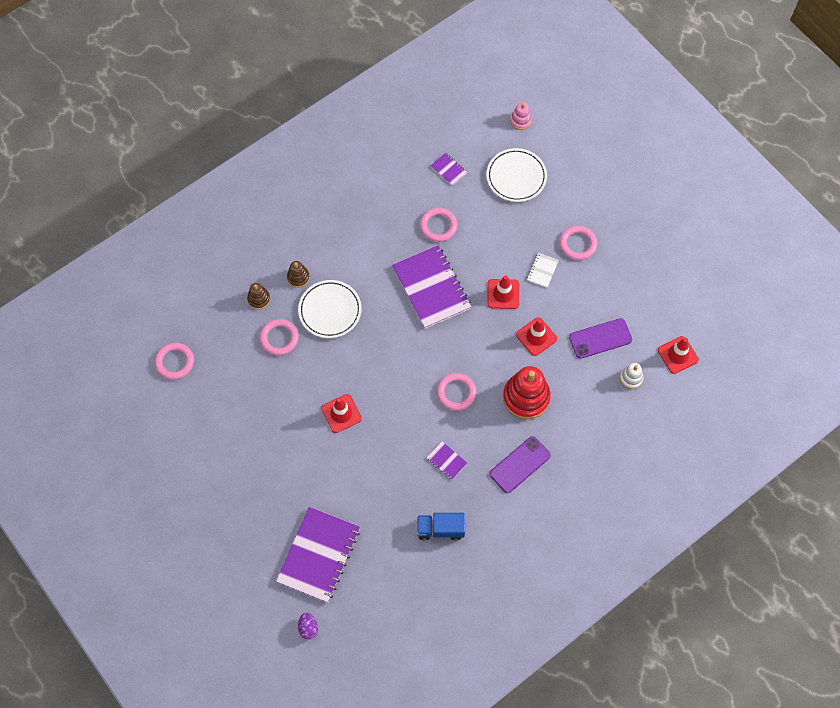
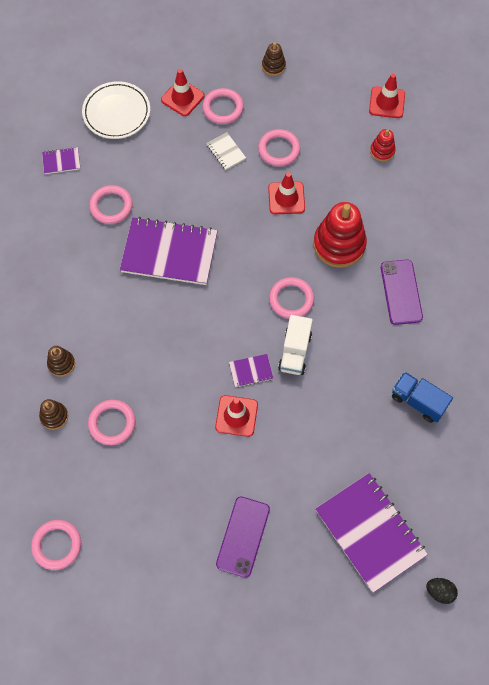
camera: 55 degrees left, 0 degrees up
(308, 628) = (439, 591): purple egg -> black egg
(330, 310) = (120, 357): white plate -> none
(417, 421) = (295, 352): none -> white truck
(440, 529) = (418, 401): blue truck -> blue truck turned 90 degrees clockwise
(446, 461) = (353, 352): purple notebook -> purple notebook (251, 371)
(503, 294) = (223, 198): red traffic cone -> red traffic cone (182, 98)
(520, 120) = (64, 73): pink stacking toy -> none
(573, 305) = (279, 149): none -> pink ring
(600, 338) = (327, 150): purple phone -> purple phone (243, 536)
(631, 378) = (382, 151): white stacking toy -> red stacking toy
(644, 254) = (273, 66): none -> brown stacking toy

